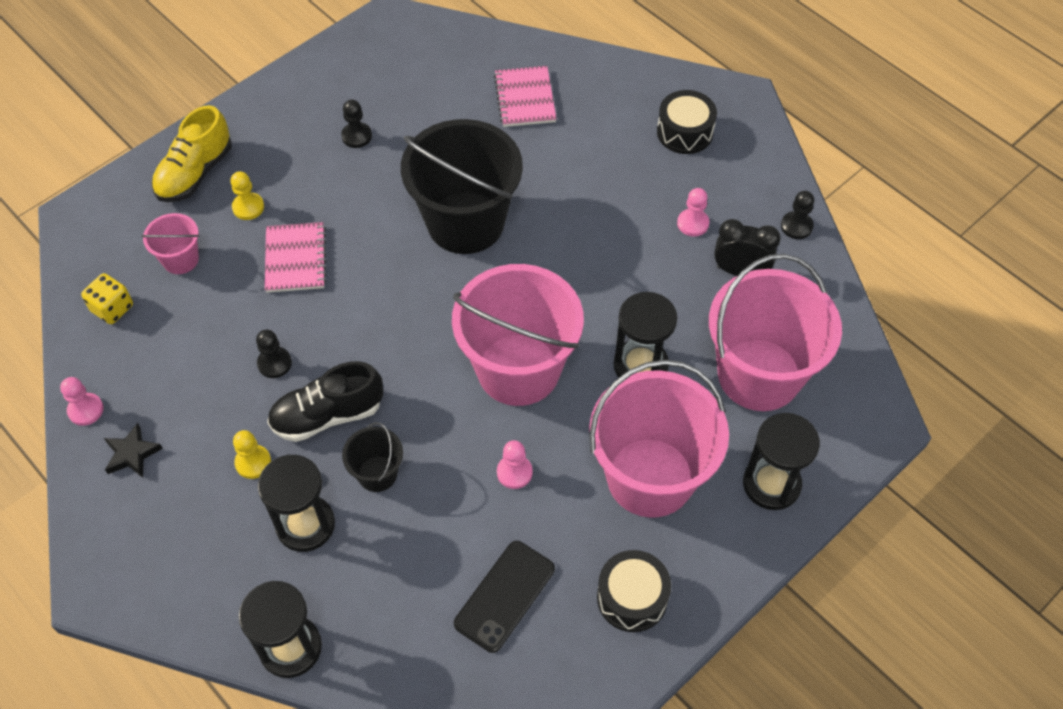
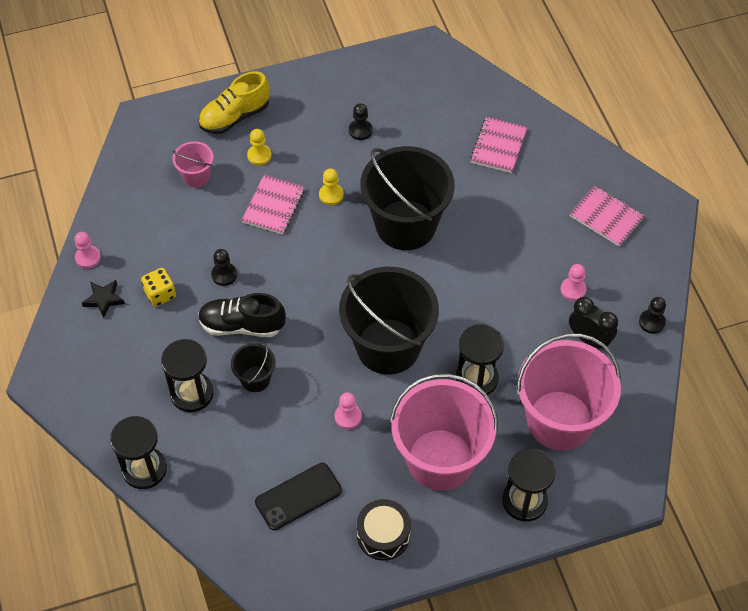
camera: 25 degrees right, 0 degrees up
(112, 308) = (136, 194): yellow dice -> yellow dice (160, 294)
(253, 462) = (178, 337): yellow pawn -> yellow pawn (331, 195)
(518, 369) = (388, 346): pink bucket -> black bucket
(684, 132) = (606, 217): black drum -> pink notebook

